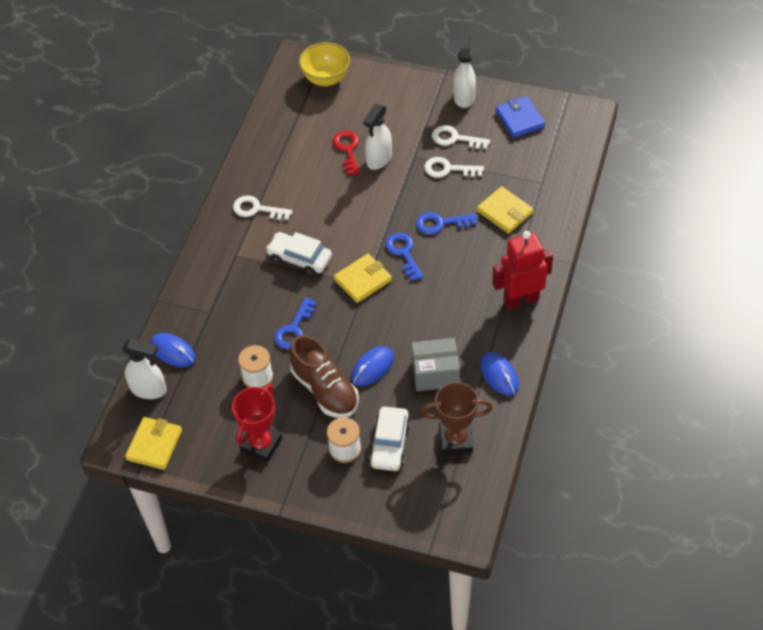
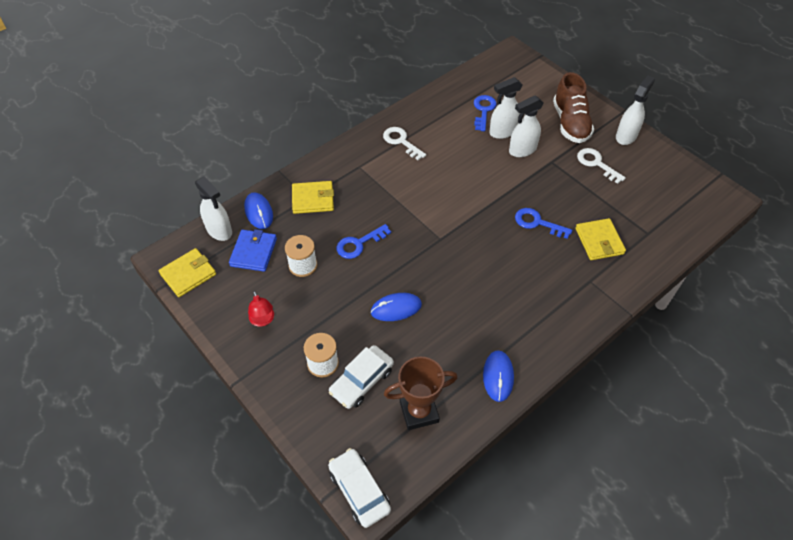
camera: 30 degrees right, 0 degrees up
(261, 444) = (263, 320): red trophy -> red lamp
(300, 258) = (405, 193): white car -> white car (359, 491)
(325, 390) = (345, 305): brown shoe -> brown shoe (570, 123)
(326, 79) = (524, 75): yellow bowl -> none
(347, 149) = (503, 132): red key -> white spray bottle
(363, 280) = (441, 234): yellow wallet -> yellow wallet (313, 199)
(403, 253) = (489, 230): blue key -> blue key (483, 110)
(435, 373) = (444, 343): grey box -> none
(448, 169) = (574, 184): white key -> none
(455, 440) = (419, 412): brown trophy -> brown trophy turned 45 degrees counterclockwise
(519, 119) = (663, 174): blue wallet -> blue wallet (253, 252)
(521, 300) = (563, 321): red robot -> none

